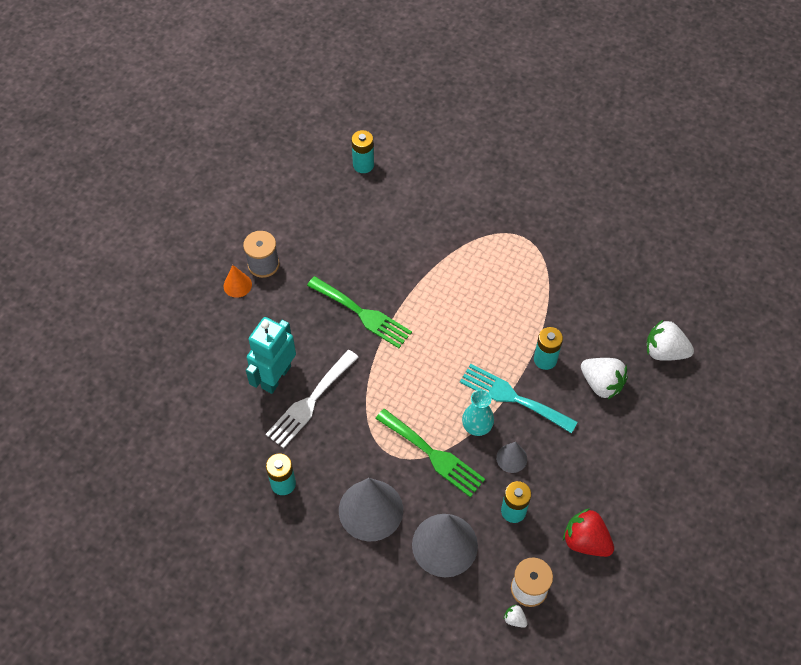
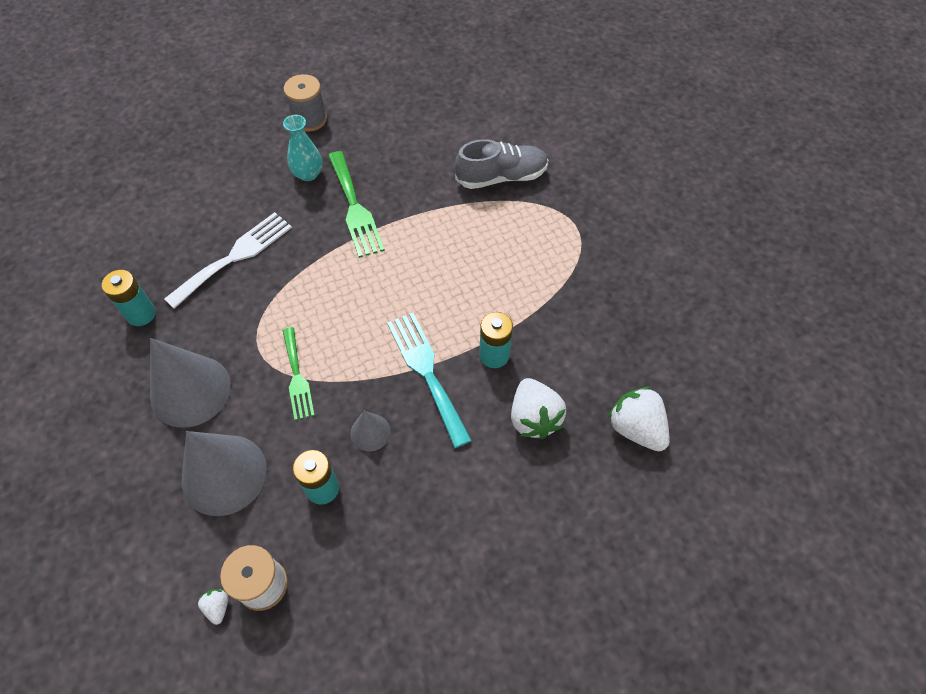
camera: 35 degrees right, 0 degrees up
(237, 285) = (271, 124): orange cone -> none
(276, 377) = (227, 217): turquoise robot -> none
(310, 402) = (235, 256): white fork -> white fork turned 150 degrees clockwise
(363, 165) = (475, 84): turquoise battery -> none
(433, 455) = (297, 377): green fork -> green fork, size x0.66
(445, 229) = (501, 177): none -> grey shoe
(477, 426) = (365, 377): turquoise vase -> turquoise vase (308, 174)
(585, 541) = (368, 576): red strawberry -> none

